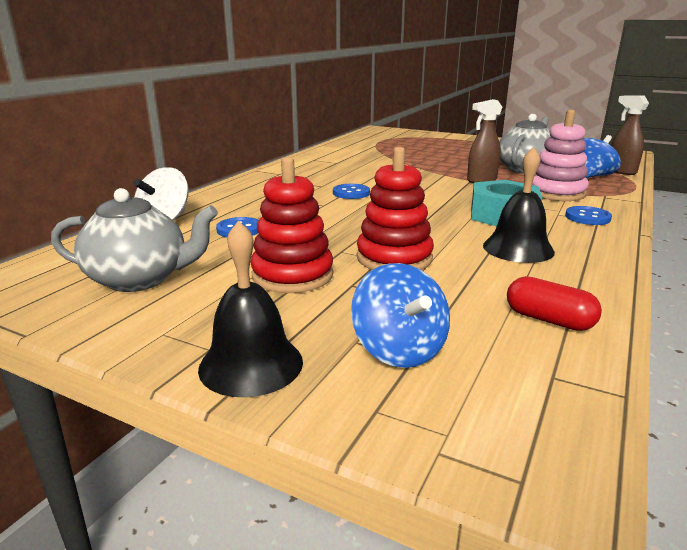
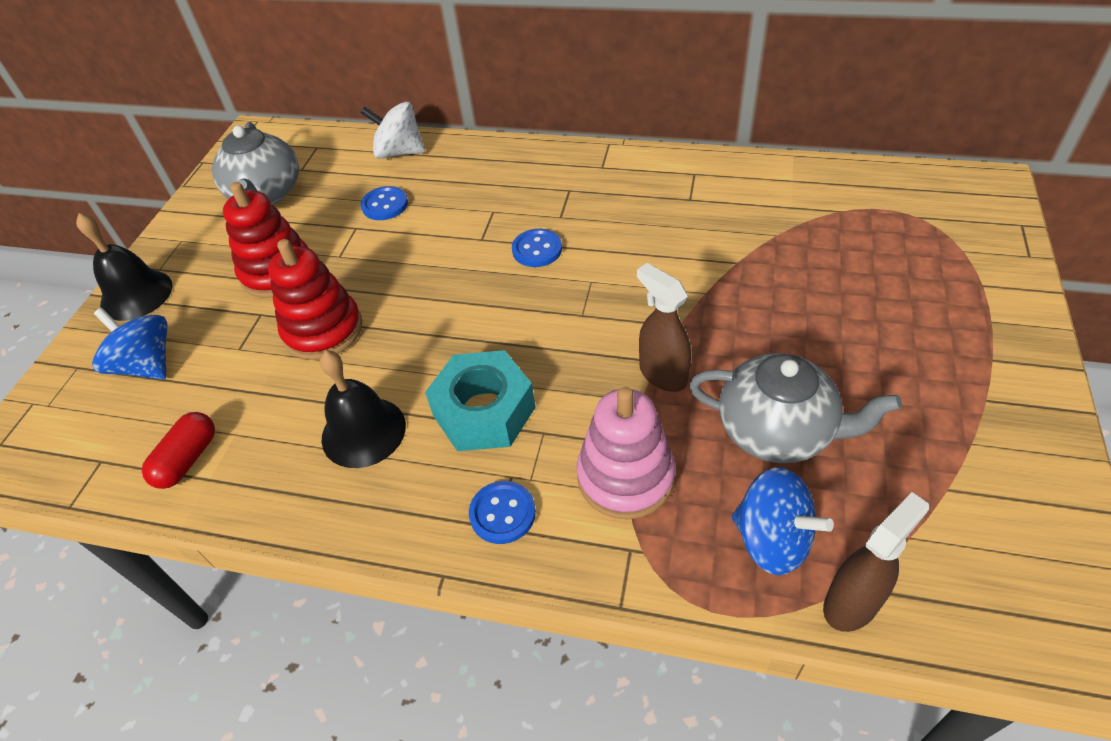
camera: 80 degrees right, 25 degrees up
(399, 349) = (147, 365): blue spinning top -> blue spinning top turned 75 degrees clockwise

